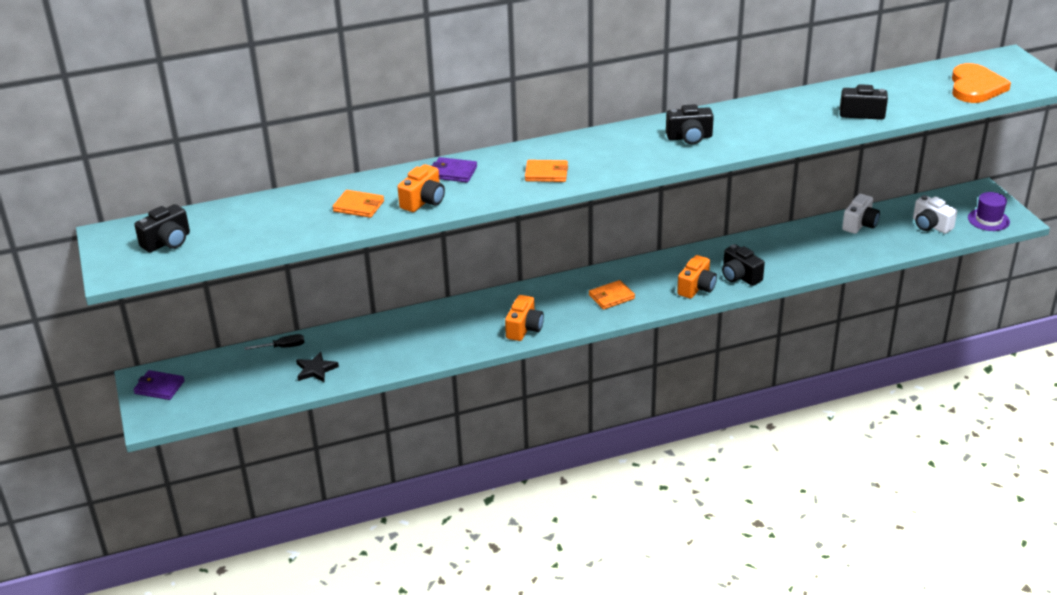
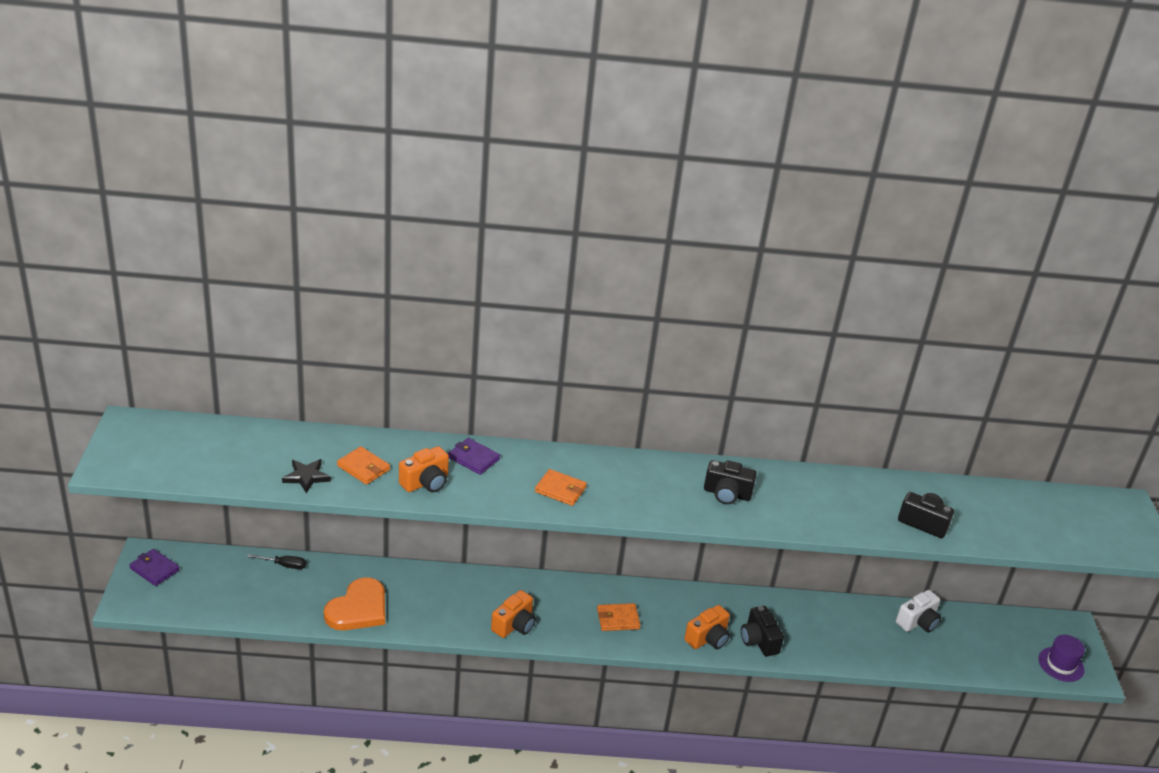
camera: 15 degrees right, 0 degrees up
(167, 242) = (172, 449): black camera -> none
(316, 370) = (299, 601): black star -> black star (306, 477)
(930, 225) = (993, 649): white camera -> none
(975, 87) = (1067, 530): orange heart -> orange heart (358, 609)

